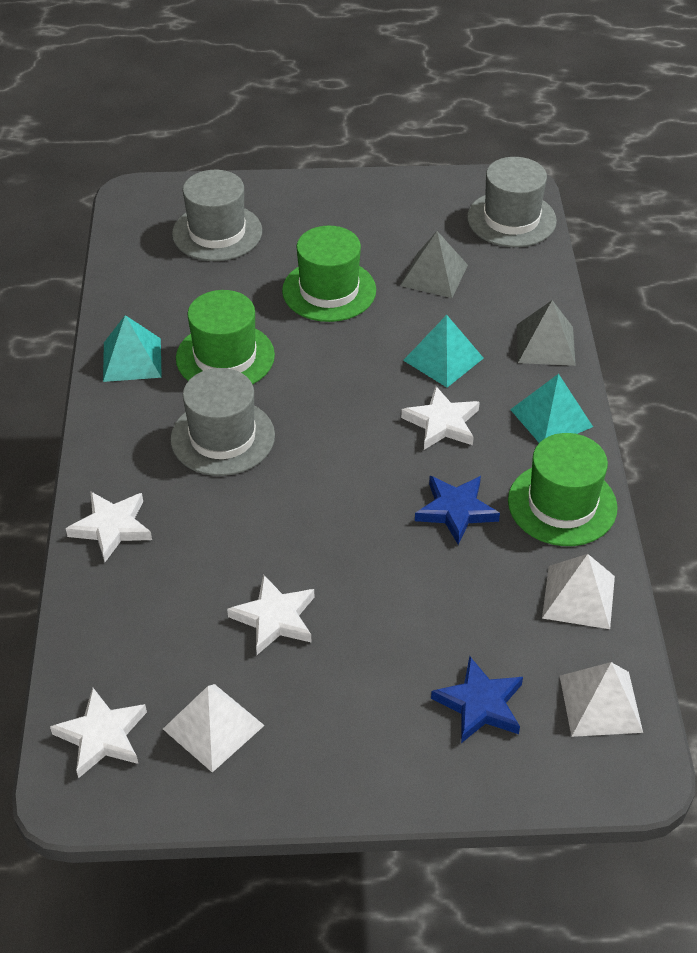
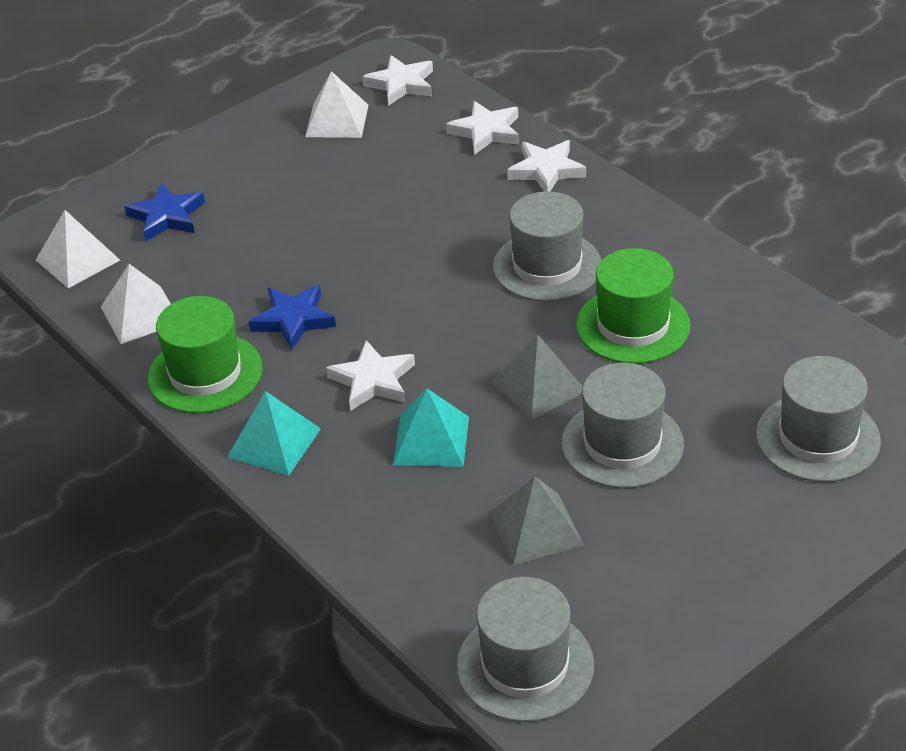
camera: 145 degrees right, 5 degrees down
(132, 359) = (707, 278): turquoise pyramid -> none
(275, 618) = (361, 186): white star -> white star (486, 132)
(329, 290) = (622, 444): green hat -> grey hat
(545, 344) = (342, 517): grey pyramid -> grey pyramid (539, 386)

